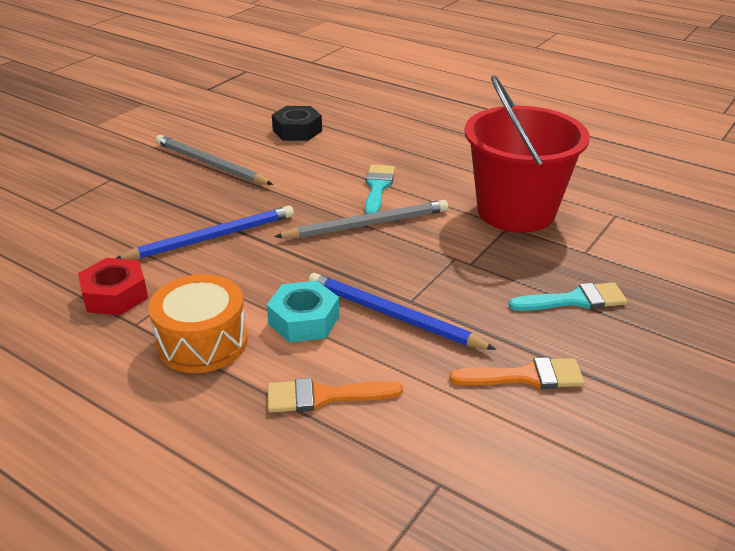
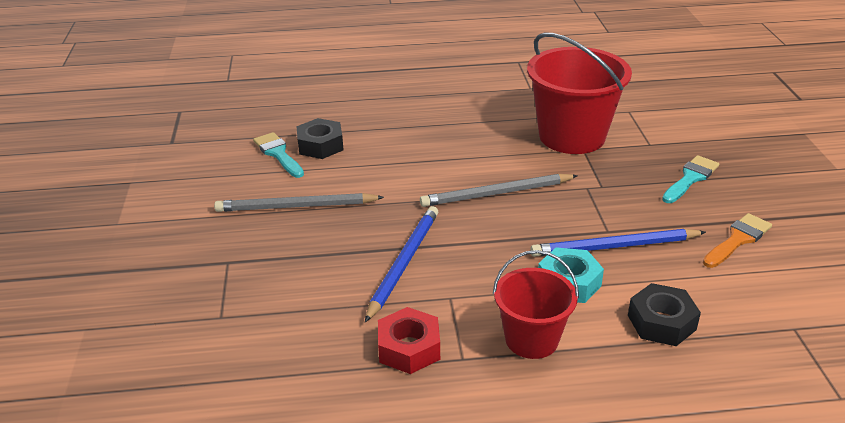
camera: 40 degrees left, 0 degrees up
(202, 342) = (531, 339): orange drum -> red bucket
(324, 396) = (661, 322): orange brush -> black nut
(367, 224) = (496, 194): grey pencil -> grey pencil turned 135 degrees counterclockwise
(377, 187) = (458, 163): turquoise brush -> turquoise brush (278, 154)

